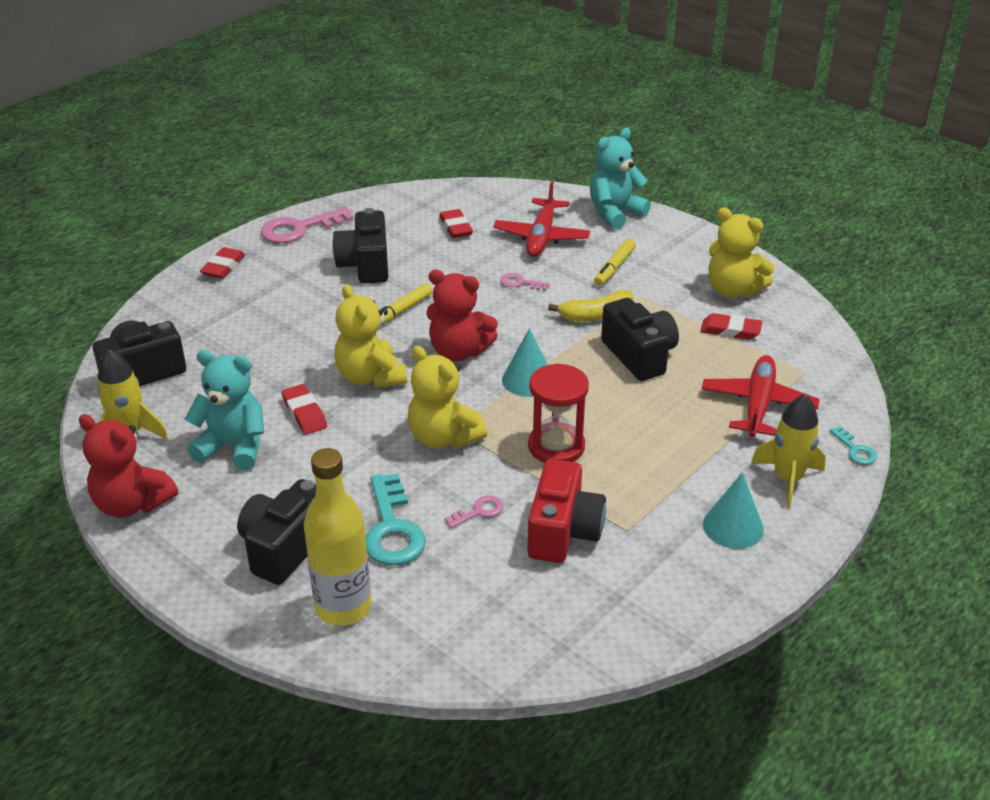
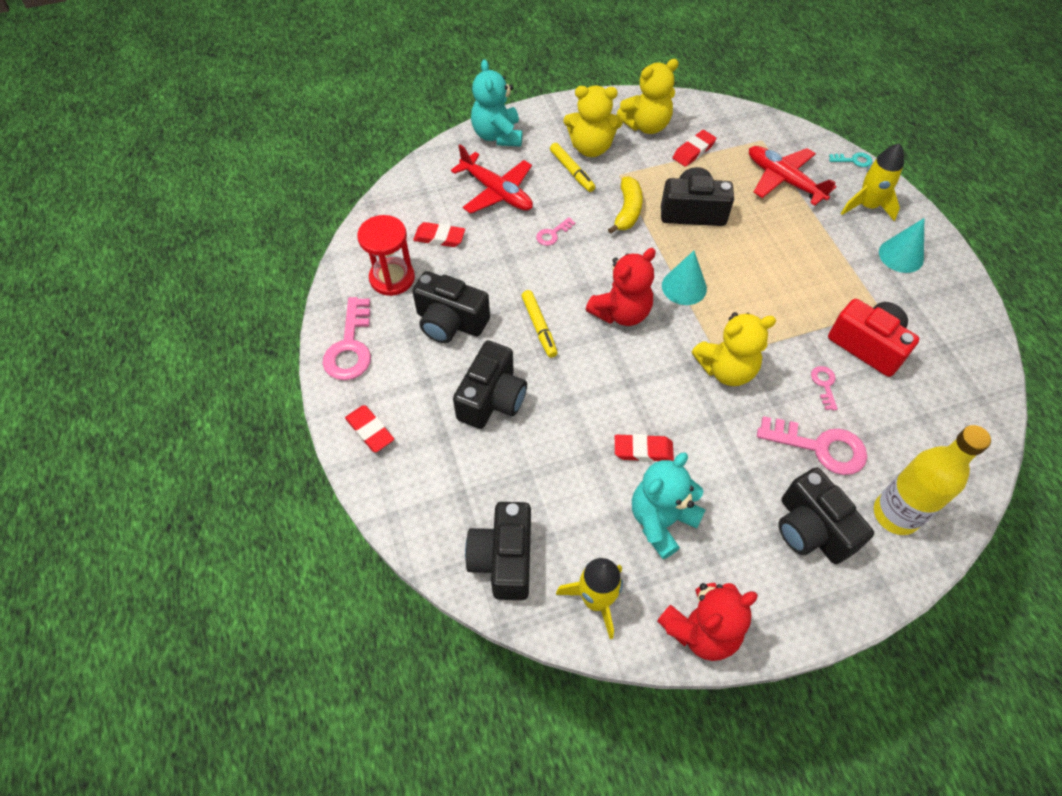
camera: 60 degrees left, 20 degrees up
(299, 313) = (492, 399): none -> black camera
(370, 377) = (619, 384): yellow teddy bear -> yellow teddy bear (591, 148)
(392, 529) = (820, 447): turquoise key -> pink key
(556, 446) = (772, 307): red hourglass -> red hourglass (392, 278)

